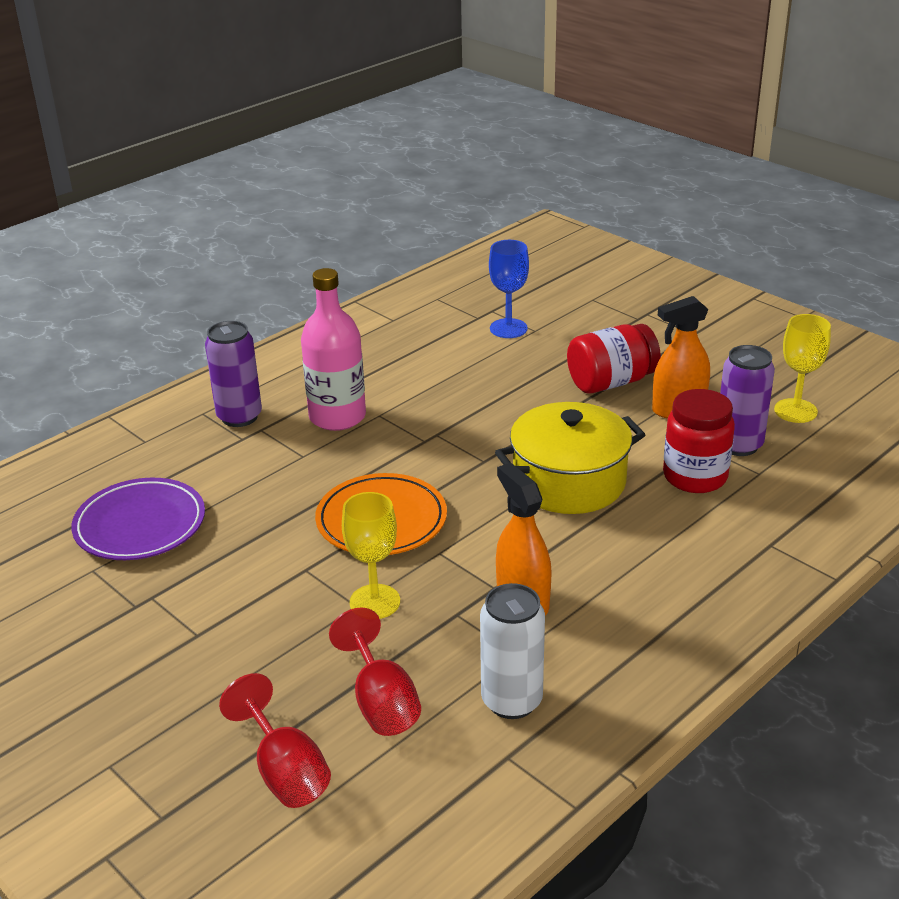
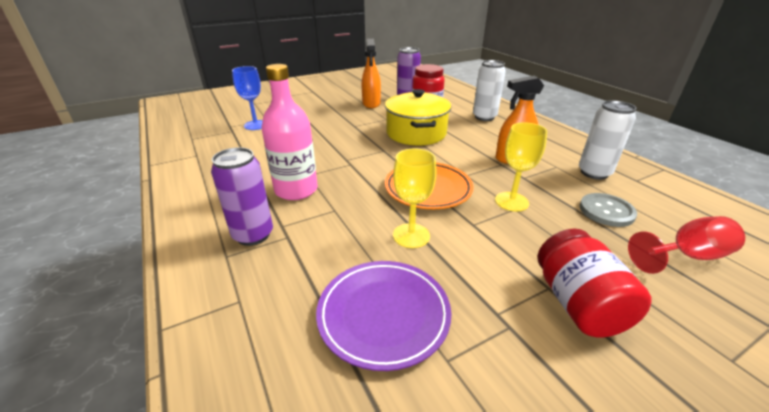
camera: 75 degrees left, 0 degrees up
(381, 702) = (606, 211): red goblet -> grey button
(611, 382) = (336, 112): red jar -> red jar (578, 303)
(705, 555) = (484, 117): none -> white can
(795, 411) = (390, 87): yellow goblet -> yellow goblet (411, 235)

